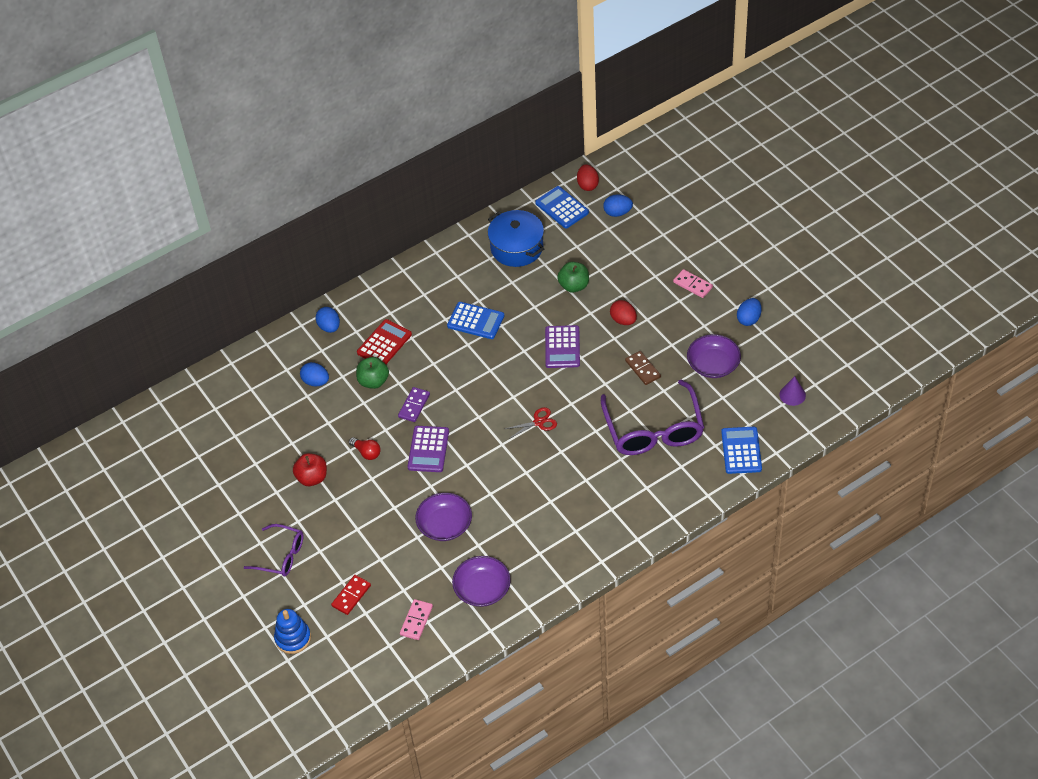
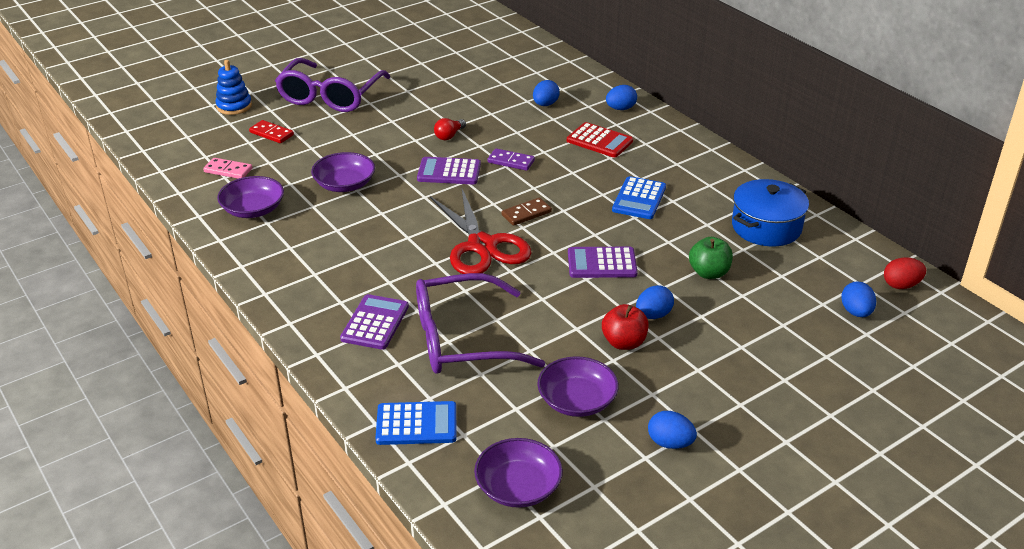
camera: 85 degrees right, 15 degrees down
(281, 556) = (330, 96): purple glasses -> purple glasses, size x1.78
(312, 478) = (421, 107): red apple -> red apple (624, 342)
(373, 381) = (546, 136): green apple -> none
(538, 422) = (481, 246): red scissors -> red scissors, size x2.27
(562, 208) = (849, 263): blue calculator -> none
(623, 320) = (653, 315): red egg -> blue egg
(636, 484) = (375, 323): none -> purple calculator
(642, 369) = (567, 331): brown domino -> brown domino (526, 213)
(693, 285) = (730, 384): pink domino -> none
(792, 395) = (518, 487): purple cone -> purple bowl

